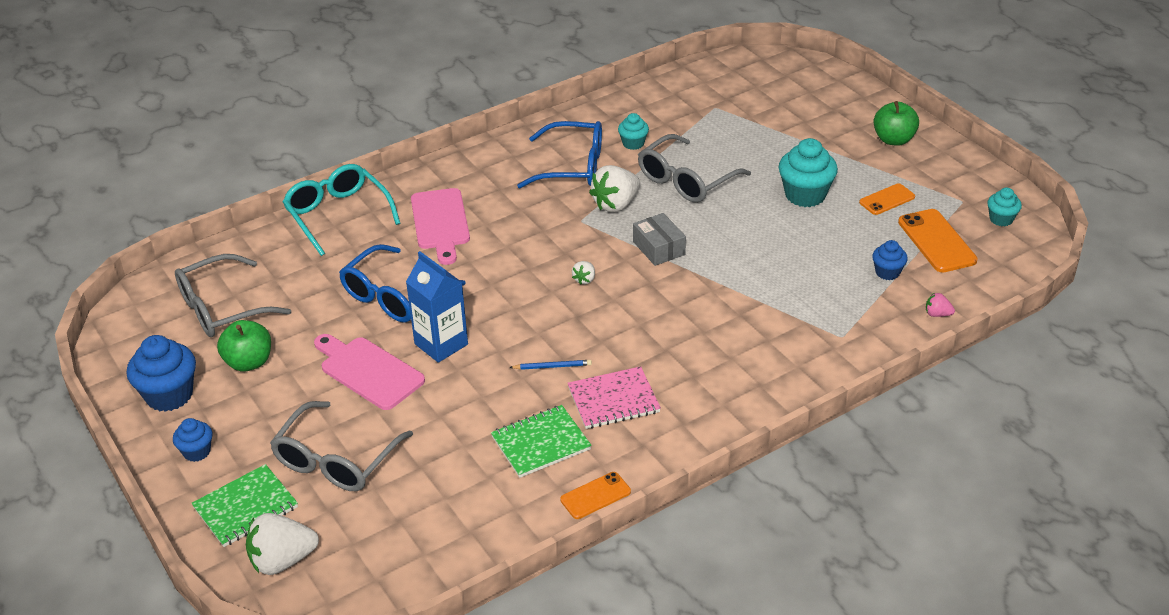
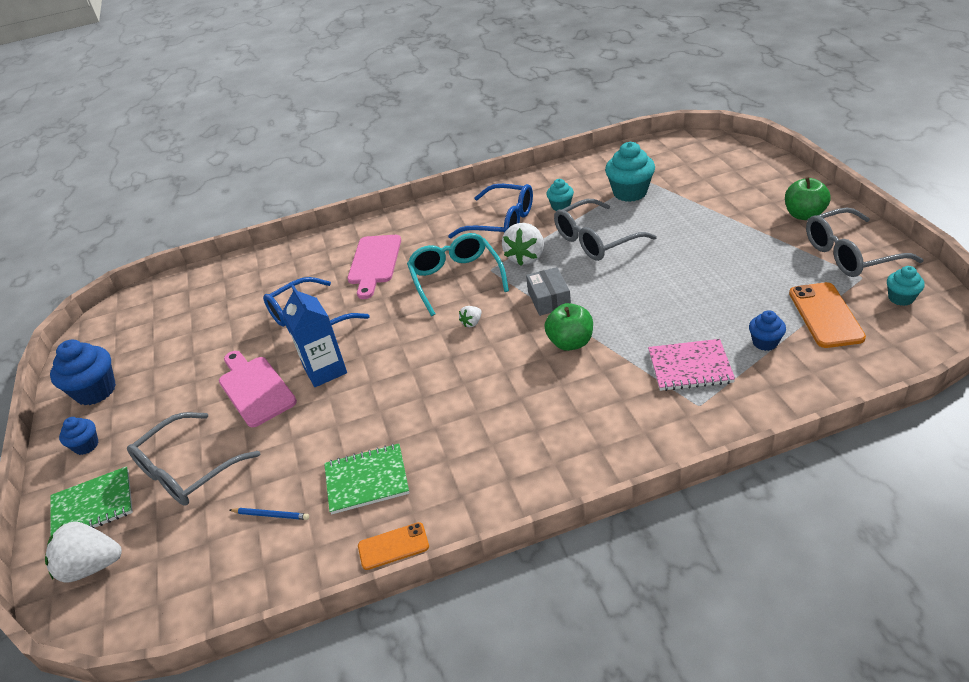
camera: 20 degrees right, 0 degrees up
(223, 308) = (175, 320): grey glasses -> grey glasses (851, 254)
(249, 362) = (169, 369): green apple -> green apple (570, 342)
(338, 215) = (299, 251): turquoise glasses -> turquoise glasses (456, 279)
(552, 366) = (410, 403): blue pencil -> blue pencil (271, 515)
(613, 400) = (451, 444): pink notebook -> pink notebook (690, 367)
(616, 204) = (526, 257): white strawberry -> white strawberry turned 45 degrees counterclockwise
(805, 195) = (702, 260): turquoise cupcake -> turquoise cupcake (630, 192)
(887, 199) = (783, 270): orange phone -> none
(937, 314) = (808, 392): pink strawberry -> none

